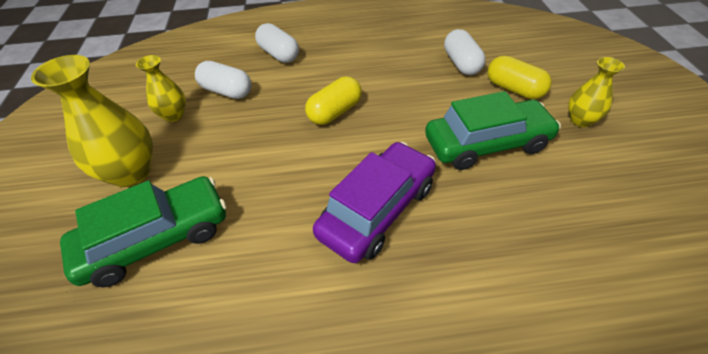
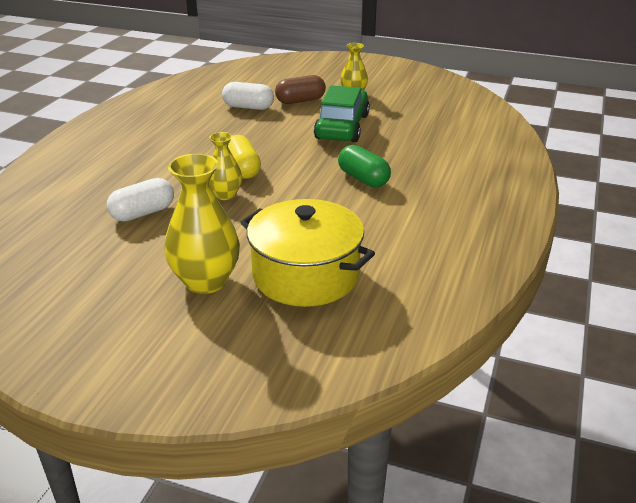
camera: 65 degrees left, 15 degrees down
(156, 239) = (306, 275): green car -> yellow pot
(174, 115) = (143, 248): yellow vase -> yellow vase (225, 195)
(279, 54) = (119, 175): white capsule -> none
(377, 210) = (363, 179): purple car -> green capsule
(514, 89) = (300, 101): yellow capsule -> brown capsule

